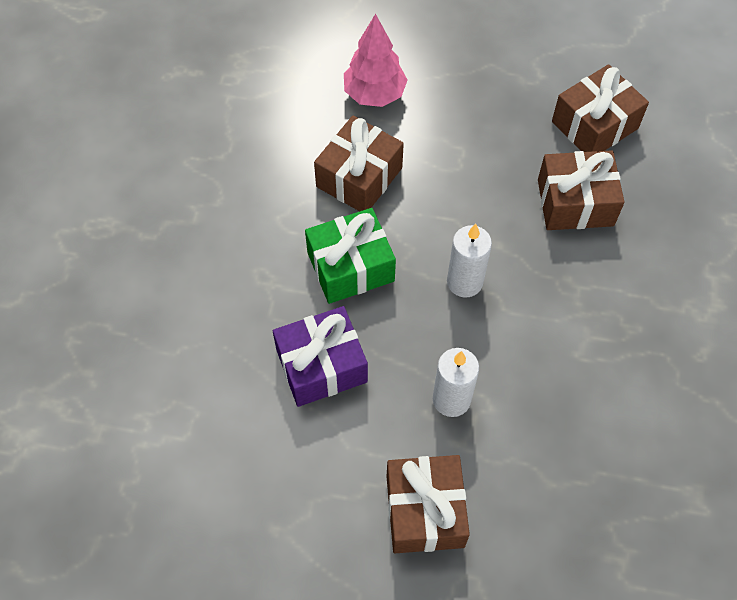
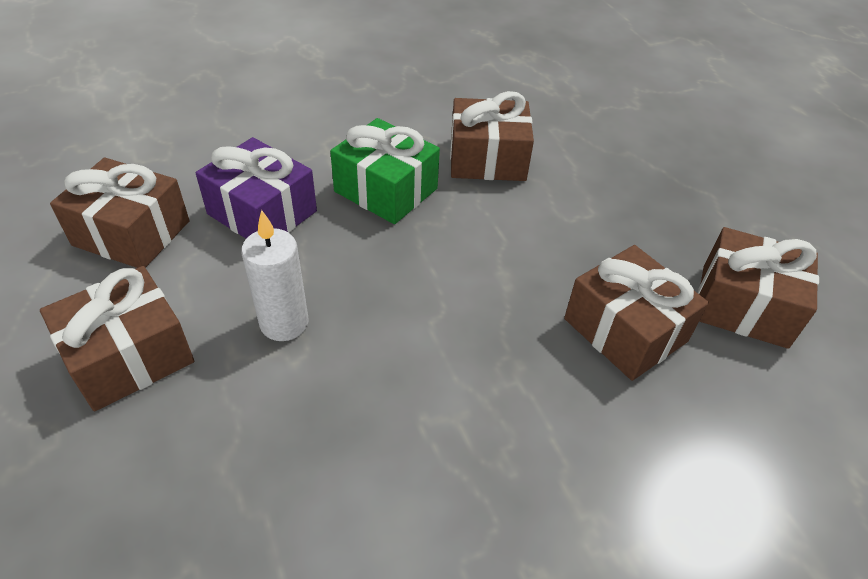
camera: 55 degrees right, 15 degrees down
(286, 470) = (132, 233): none -> brown gift
(374, 94) = (584, 135): pink tree -> none
(464, 282) = (437, 276): white candle -> none

